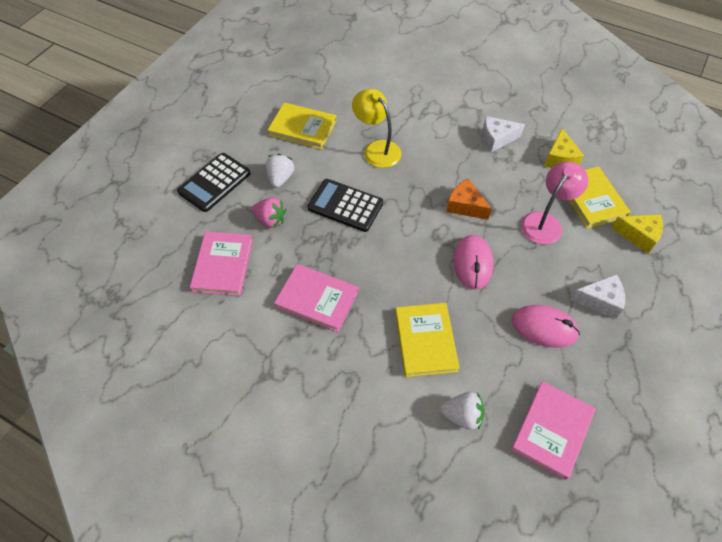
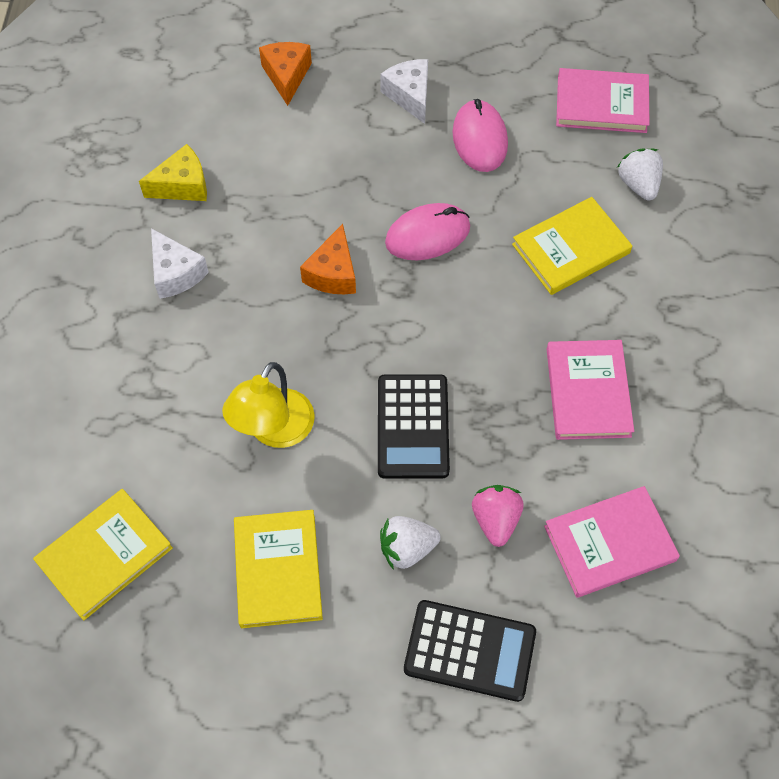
camera: 115 degrees left, 5 degrees up
(545, 222) = (314, 175): pink lamp -> none
(591, 199) = (246, 134): yellow book -> yellow book (105, 555)
(638, 236) = (286, 76): yellow cheese -> orange cheese

